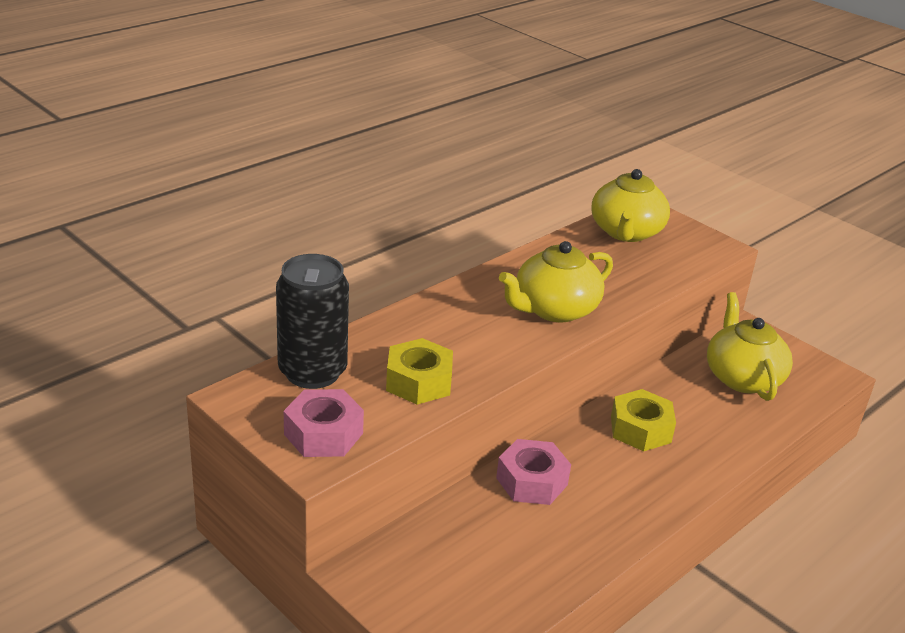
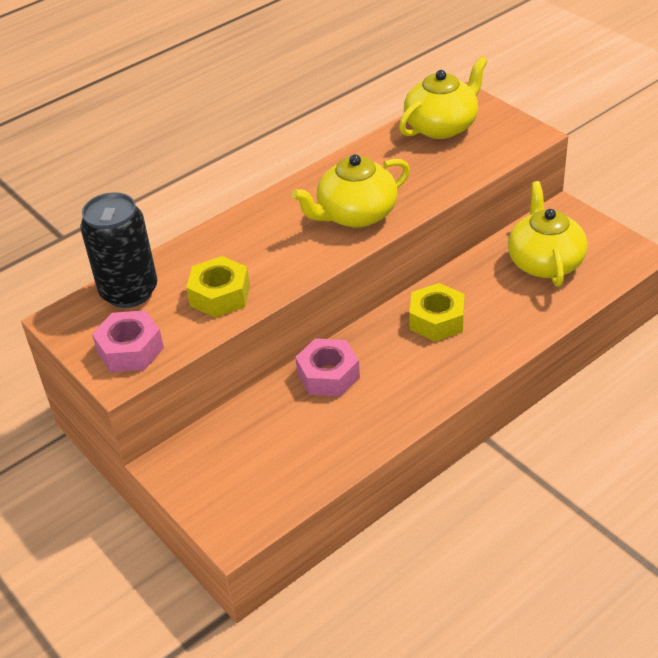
camera: 10 degrees right, 10 degrees up
(626, 232) = (442, 126): yellow teapot -> yellow teapot turned 150 degrees counterclockwise

